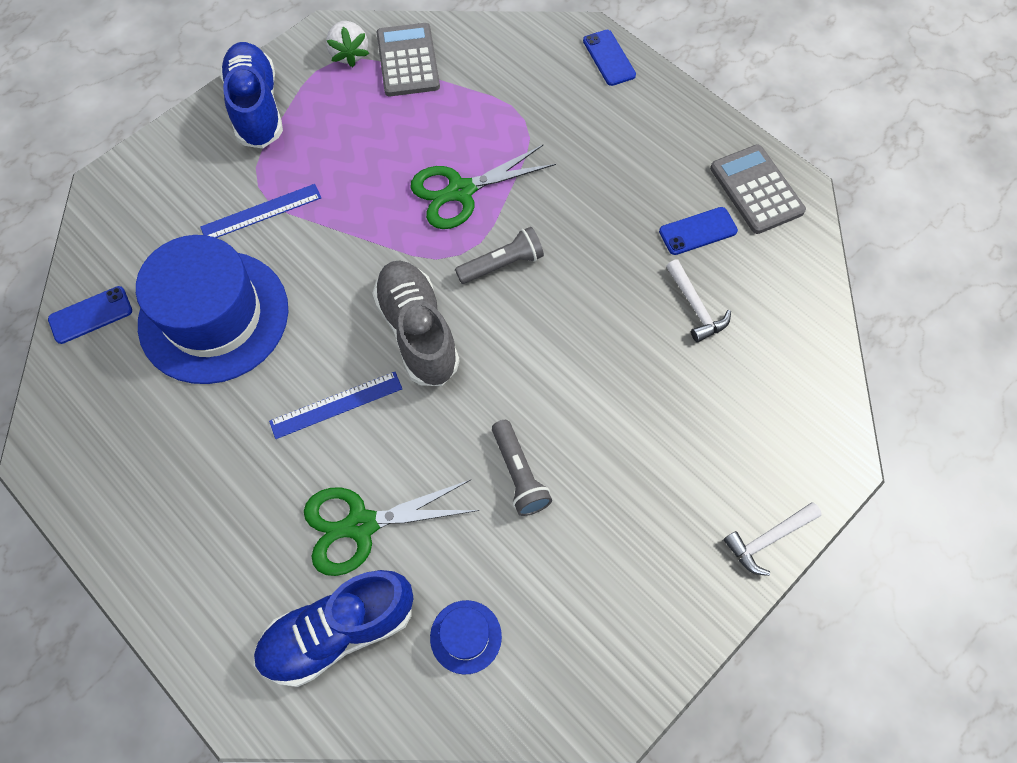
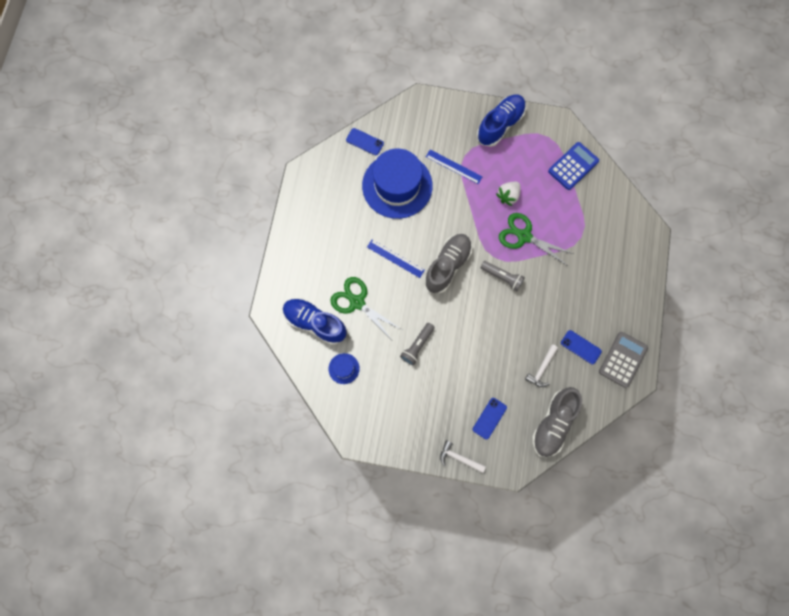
camera: 55 degrees right, 10 degrees up
(349, 54) = (557, 140): white strawberry -> white strawberry (508, 196)
(408, 61) = (573, 166): grey calculator -> blue calculator
(609, 58) = (645, 250): blue phone -> blue phone (489, 418)
(798, 350) = (553, 423): none -> grey shoe

